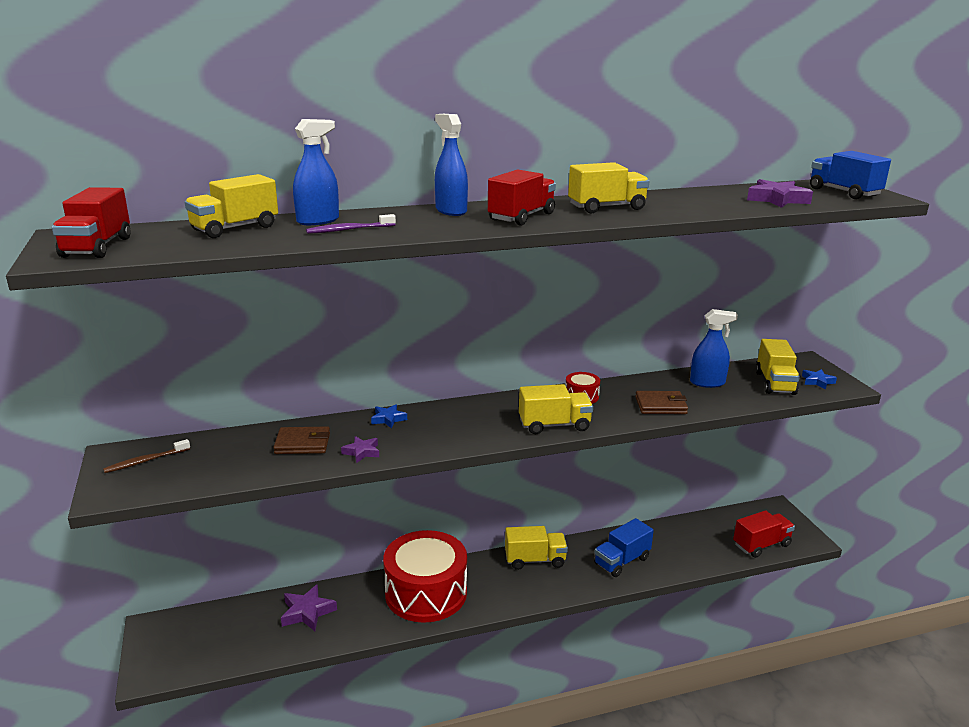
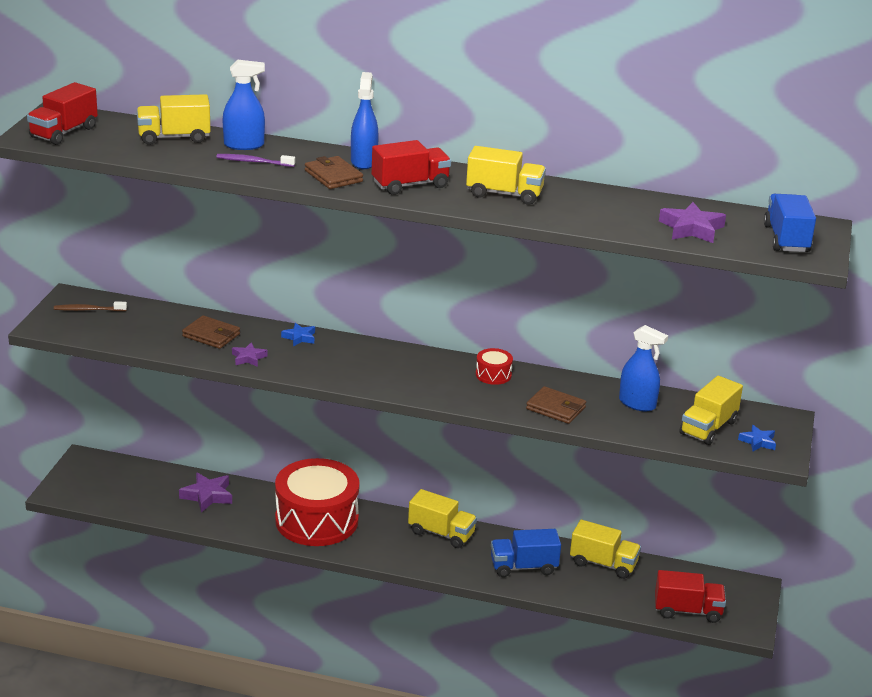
camera: 30 degrees right, 5 degrees up
(444, 224) = (333, 176): none -> brown wallet
(554, 425) = (432, 391): yellow truck -> yellow truck (603, 564)

